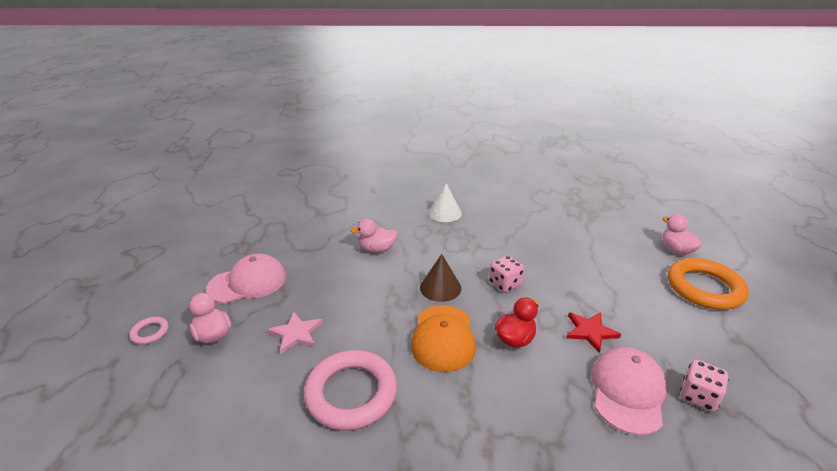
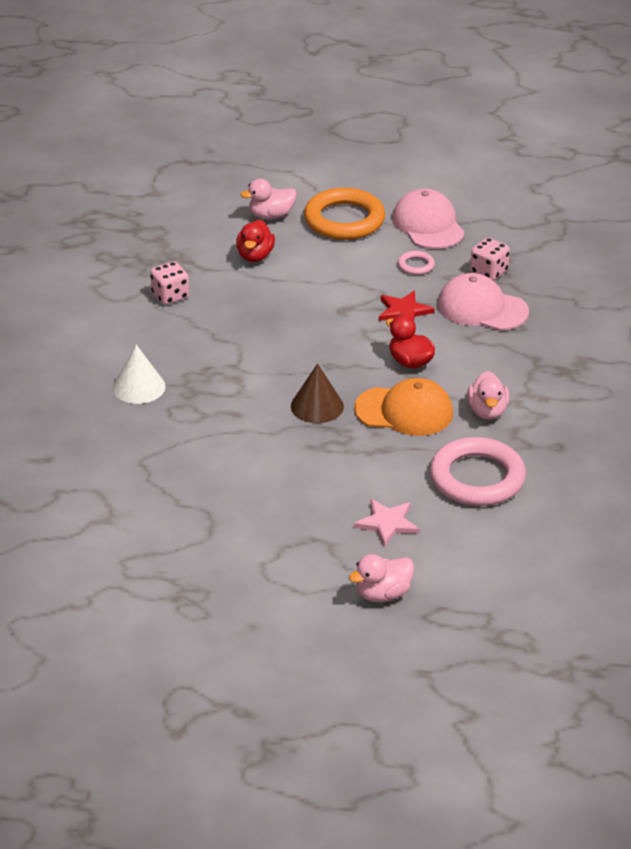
camera: 85 degrees left, 5 degrees up
(150, 332) = (373, 652): pink ring -> pink ring (416, 265)
(248, 282) = (281, 577): pink cap -> pink cap (428, 225)
(377, 249) = (223, 457): pink duck -> pink duck (487, 411)
(504, 284) = (317, 355): pink dice -> pink dice (170, 296)
(617, 246) = (255, 256): none -> red duck

